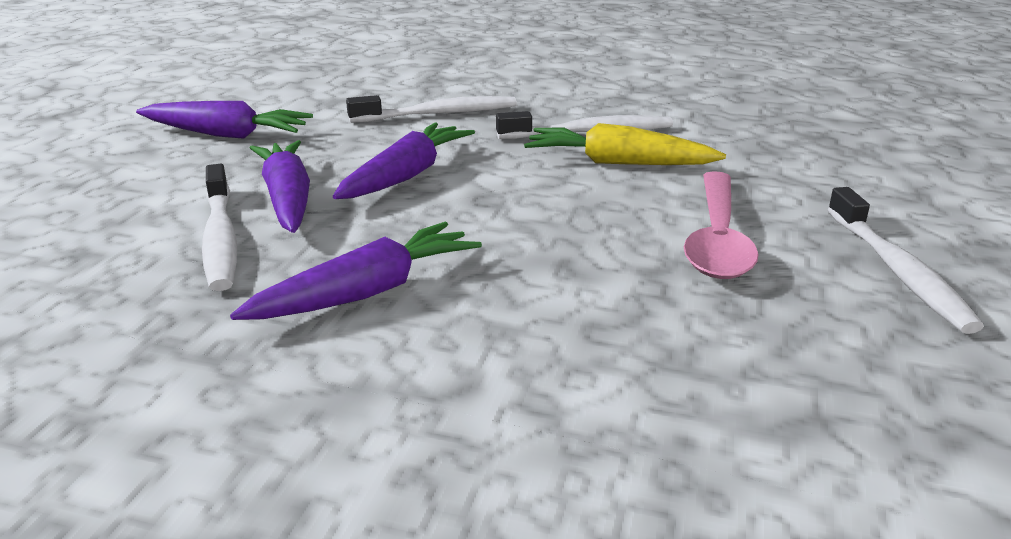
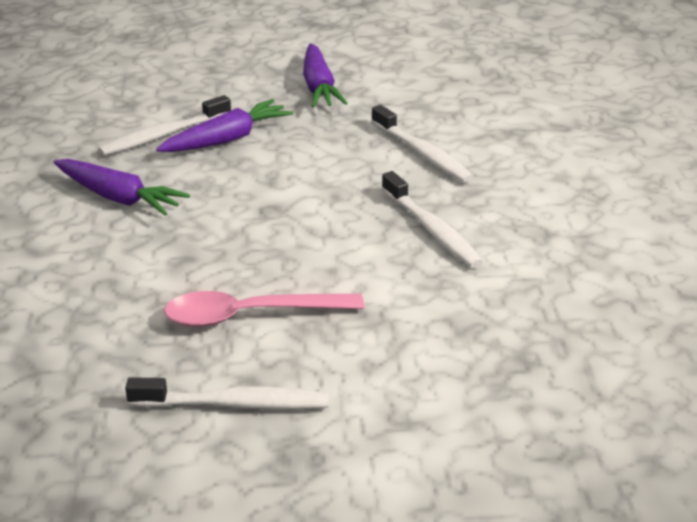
camera: 70 degrees right, 5 degrees up
(406, 175) = (289, 170): purple carrot -> none
(617, 163) = (371, 253): yellow carrot -> none
(897, 271) = (234, 404): white toothbrush -> white toothbrush turned 150 degrees counterclockwise

